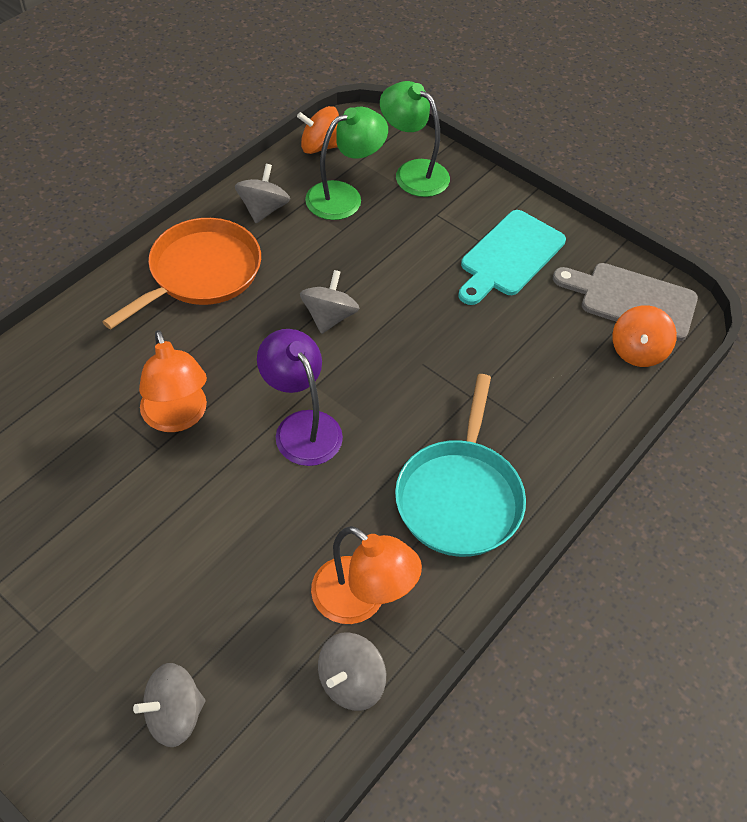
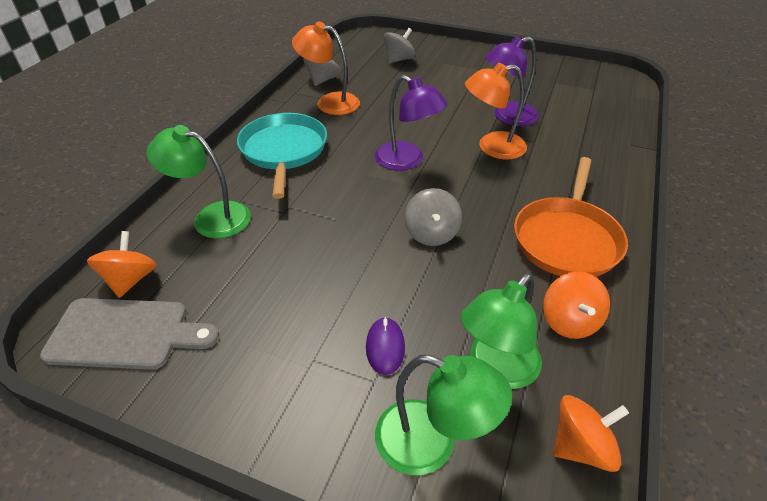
camera: 165 degrees right, 10 degrees down
(107, 472) = (507, 117): none -> purple lamp
(177, 417) = (492, 147): orange lamp -> orange lamp turned 60 degrees counterclockwise
(263, 209) = (569, 321): grey spinning top -> orange spinning top
(420, 232) = (385, 347): none -> purple mouse
(509, 256) = (272, 347): turquoise cutting board -> none
(560, 406) = (211, 217): none -> green lamp

